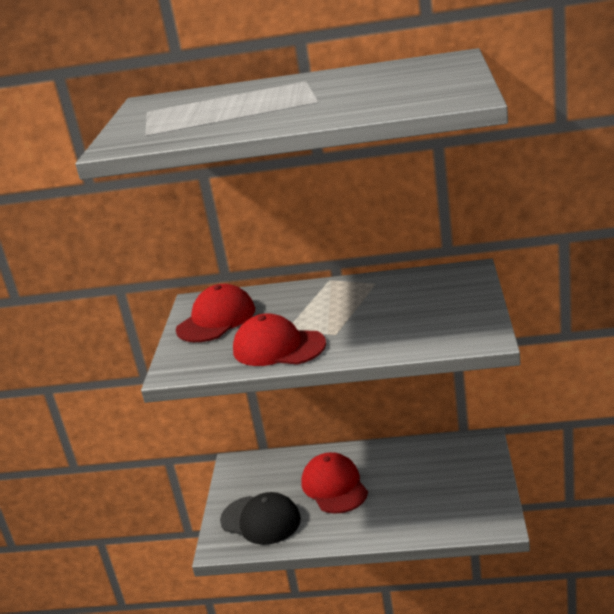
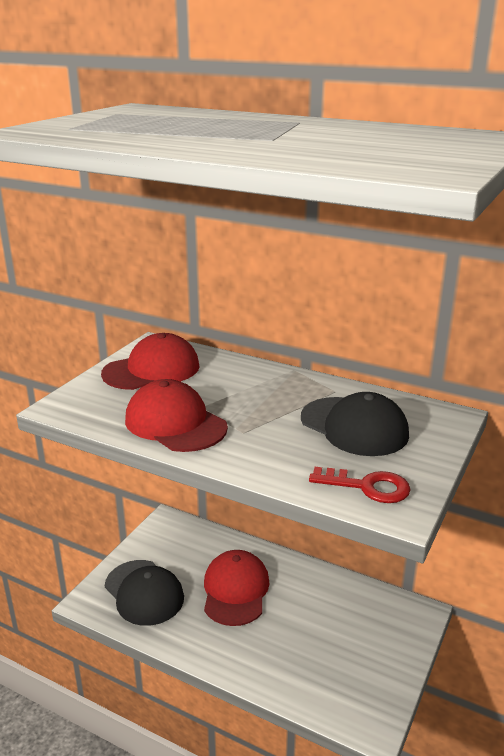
camera: 20 degrees right, 0 degrees up
(411, 301) = (354, 426): none -> black cap
(454, 333) = (367, 487): none -> red key

